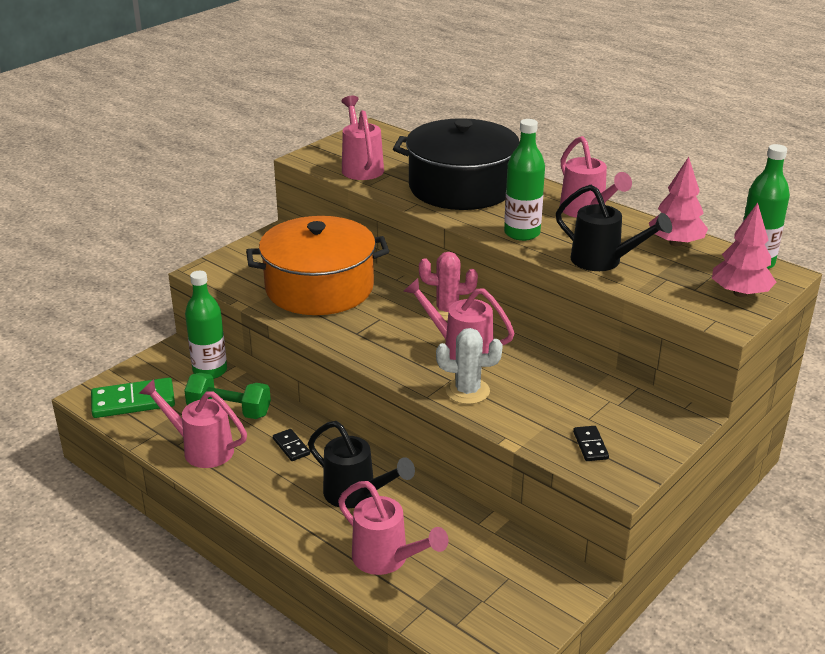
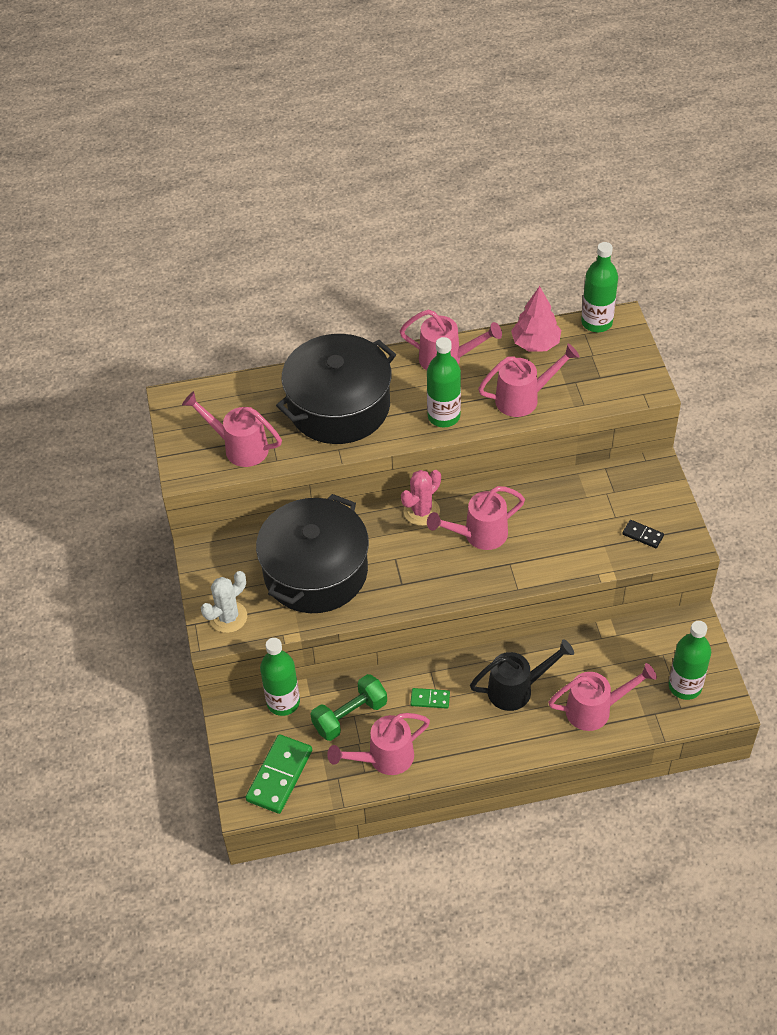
camera: 50 degrees left, 20 degrees up
(291, 446) = (430, 699): black domino -> green domino
(319, 288) = (315, 571): orange pot -> black pot
(467, 391) = (531, 562): white cactus -> white cactus (228, 617)
(486, 615) = (685, 686): none -> green bottle
(603, 261) = (523, 398): black watering can -> pink watering can
(740, 293) = (624, 358): pink tree -> none

